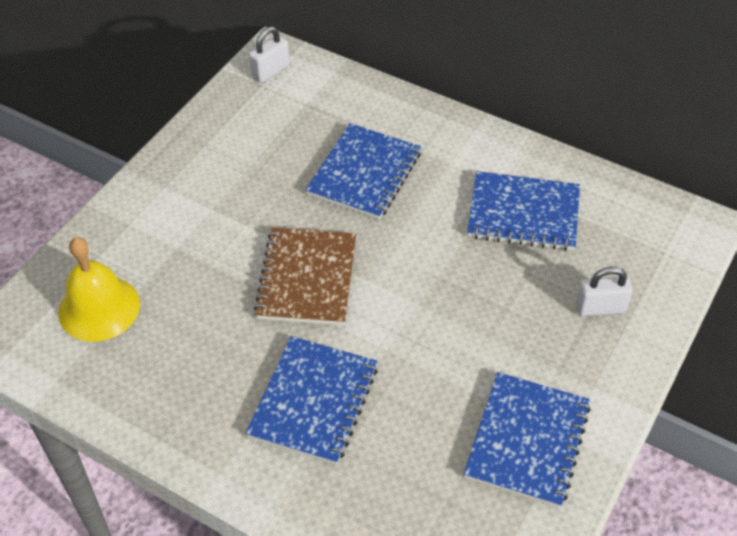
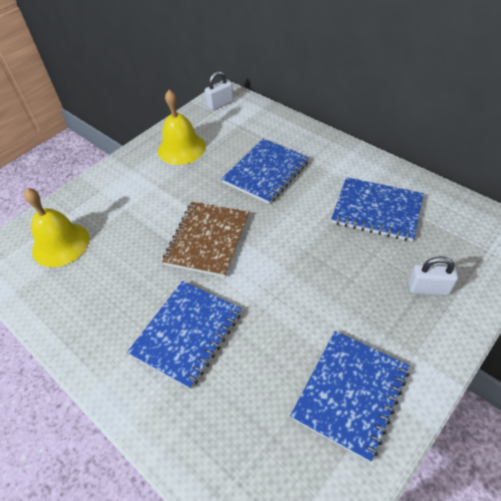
camera: 15 degrees right, 0 degrees up
(231, 147) = (181, 148): none -> yellow bell

